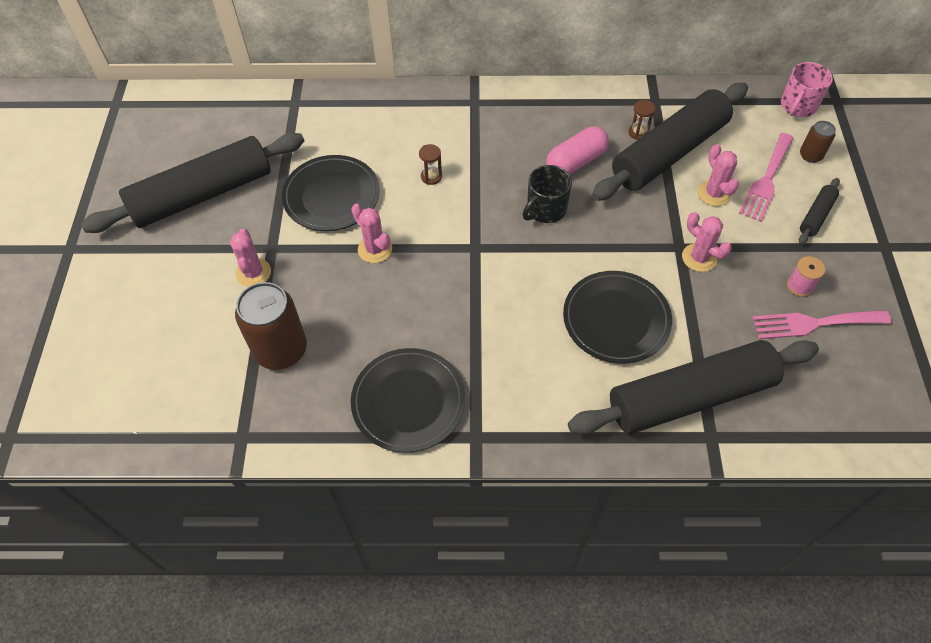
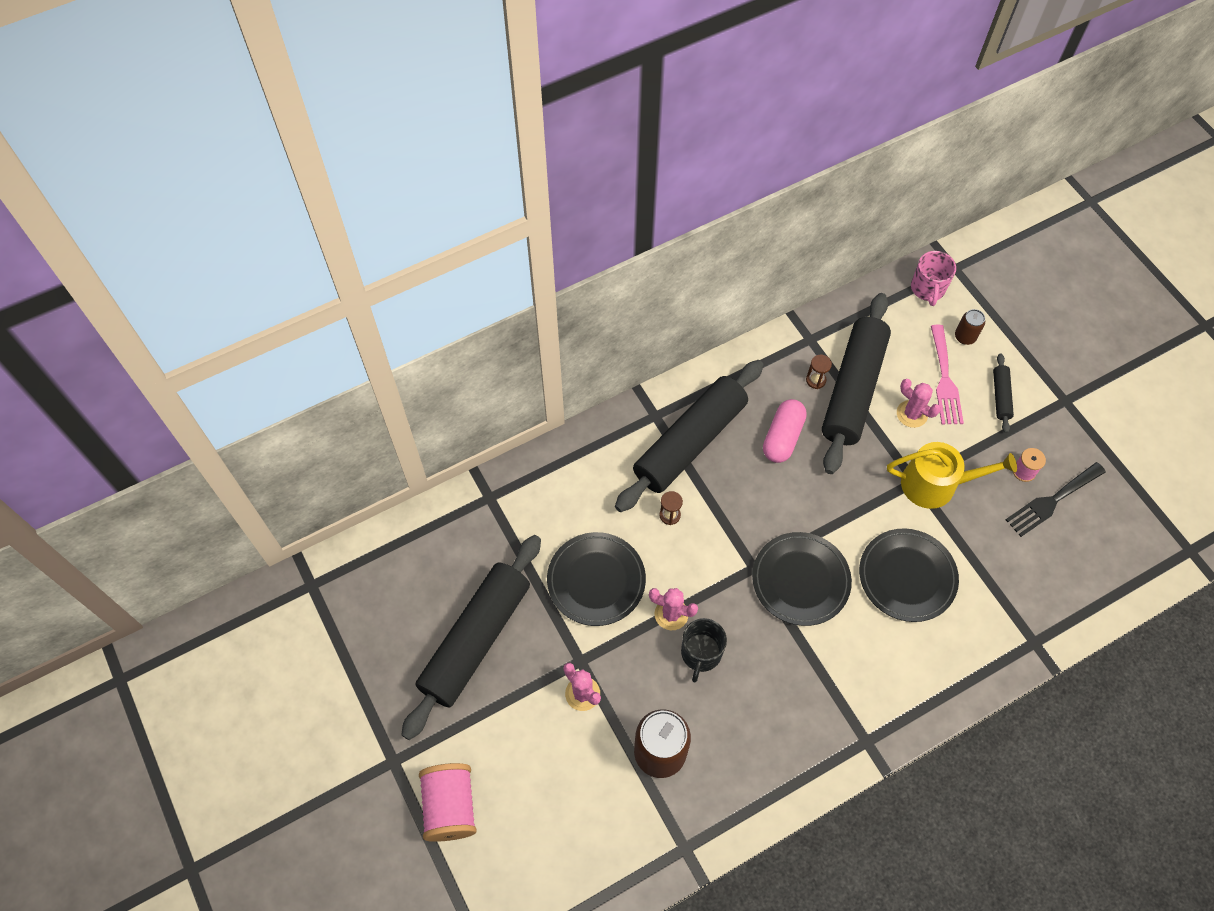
camera: 30 degrees left, 5 degrees up
(82, 302) = (450, 806): none -> pink spool
(408, 402) = (795, 741): black plate -> black plate (800, 580)
(545, 210) = (787, 499): black mug -> black mug (701, 654)
(690, 397) = (1000, 616): black rolling pin -> black rolling pin (690, 442)
(699, 258) = (936, 484): pink cactus -> yellow watering can
(814, 323) = (1052, 501): pink fork -> black fork

